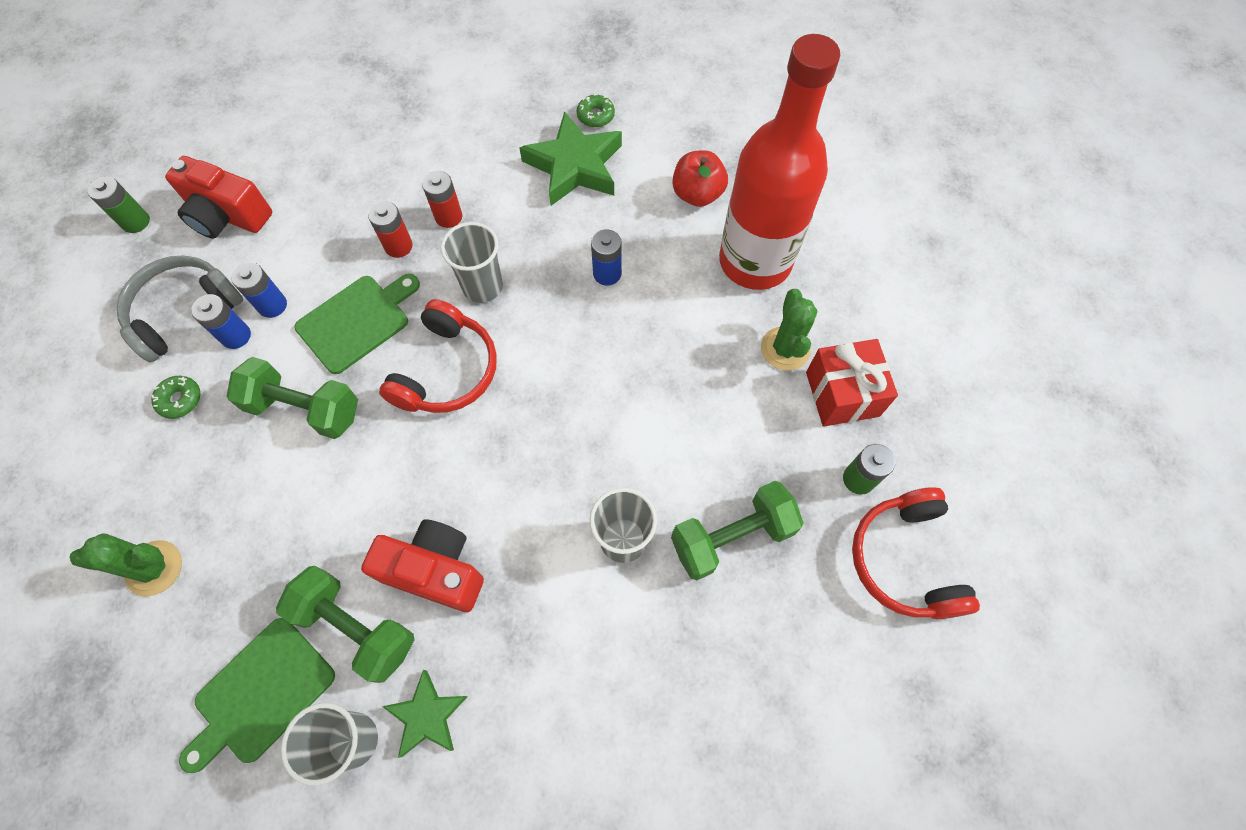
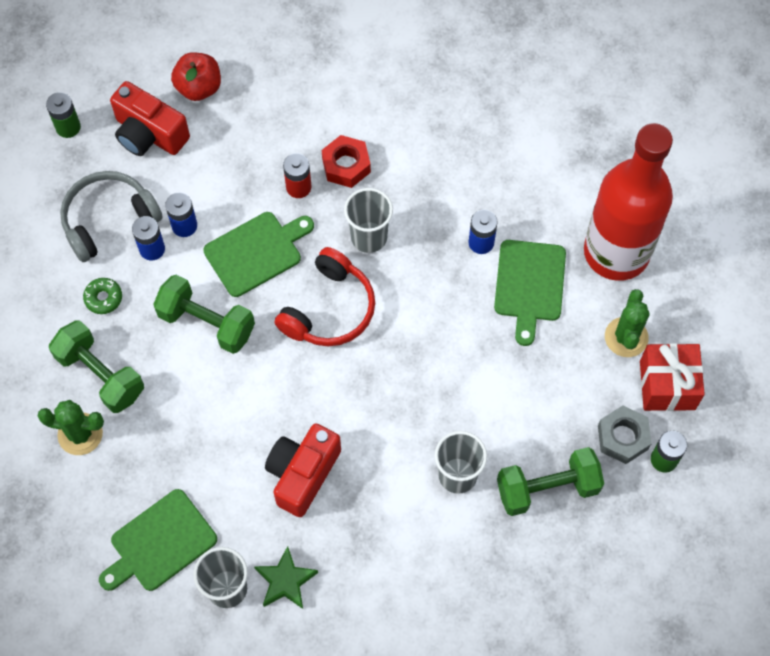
camera: 10 degrees right, 0 degrees up
(356, 627) = (236, 507): green dumbbell -> green dumbbell (100, 375)
(435, 571) = (302, 474): red camera -> red camera turned 90 degrees counterclockwise
(448, 217) = (346, 165): red battery -> red nut
(574, 166) = (467, 132): green star -> none
(595, 116) = (495, 83): green donut -> none
(668, 309) = (529, 285): none -> green cutting board
(697, 194) = (576, 178): red apple -> red apple (199, 87)
(806, 461) = (622, 437): none -> grey nut
(905, 560) = (686, 531): red headphones -> none

